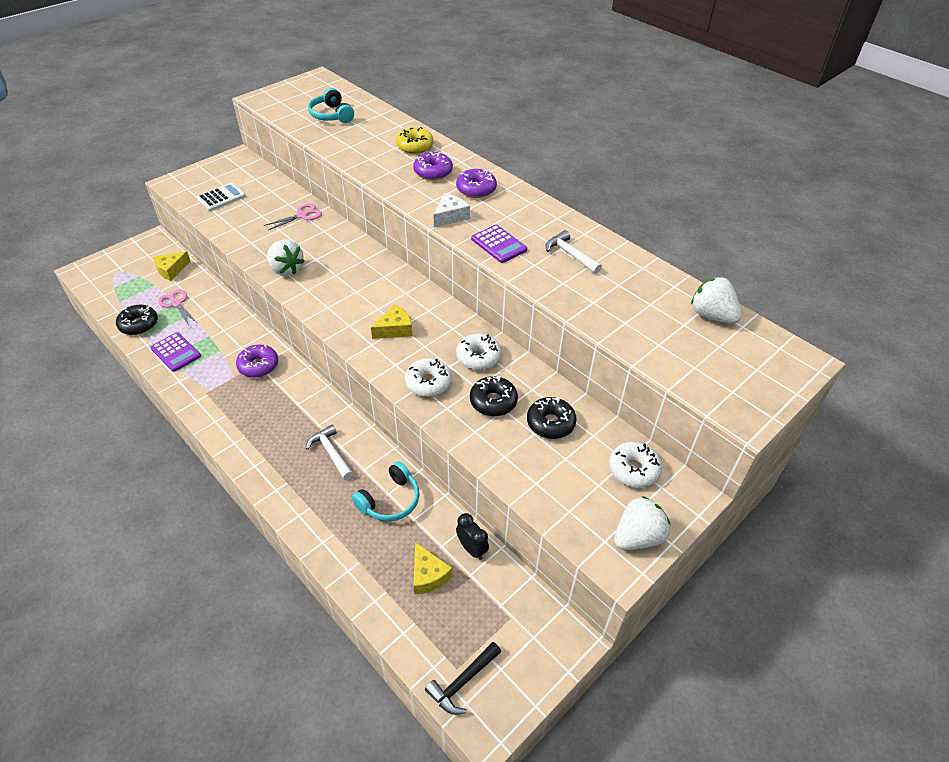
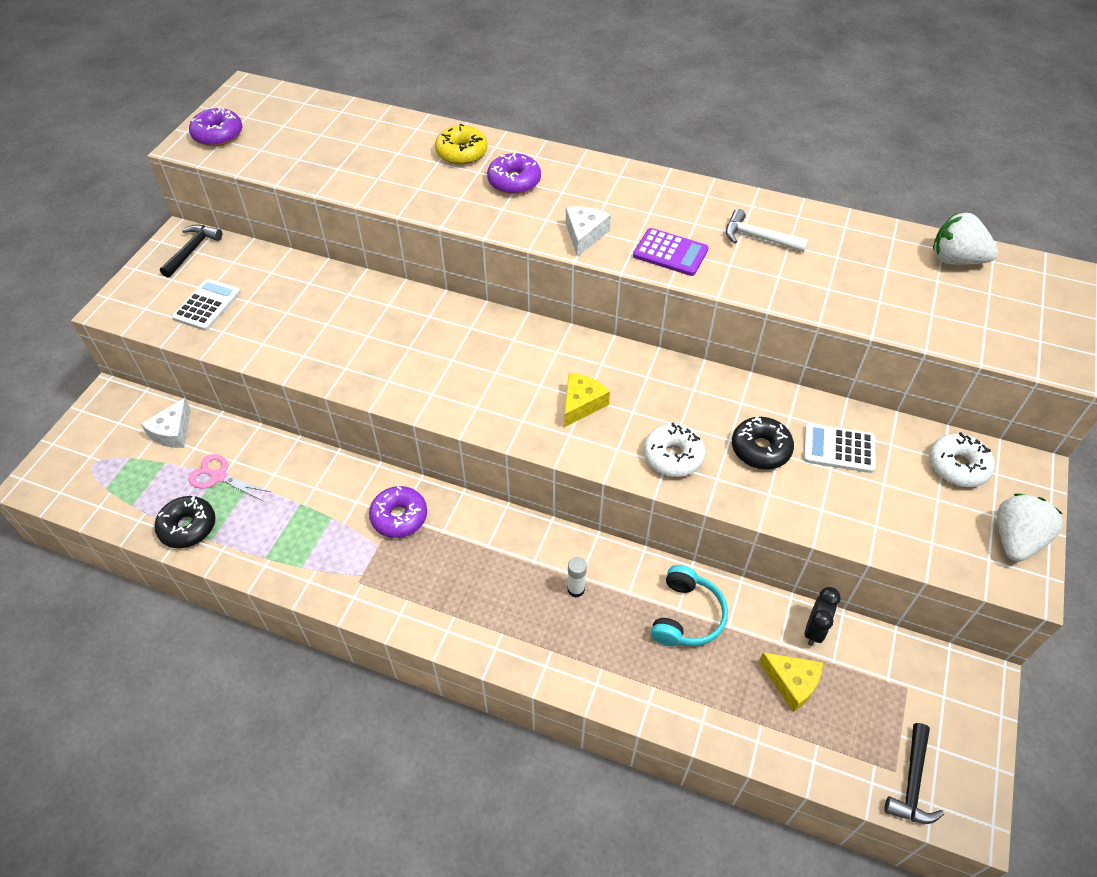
camera: 25 degrees left, 5 degrees up
(171, 270) = (172, 432): yellow cheese -> white cheese
(176, 352) = (273, 544): purple calculator -> none
(238, 165) = (192, 250): none -> black hammer
(286, 269) = (382, 375): white strawberry -> none
(302, 215) = (342, 293): pink scissors -> none
(331, 115) = (314, 140): turquoise headphones -> none
(331, 453) = (576, 589): white hammer -> white glue stick
(472, 549) = (814, 630): black clock -> black clock turned 90 degrees clockwise
(476, 189) = (585, 188): purple donut -> purple donut (218, 135)
(478, 357) = (703, 401): white donut -> none
(550, 423) = (838, 449): black donut -> white calculator

